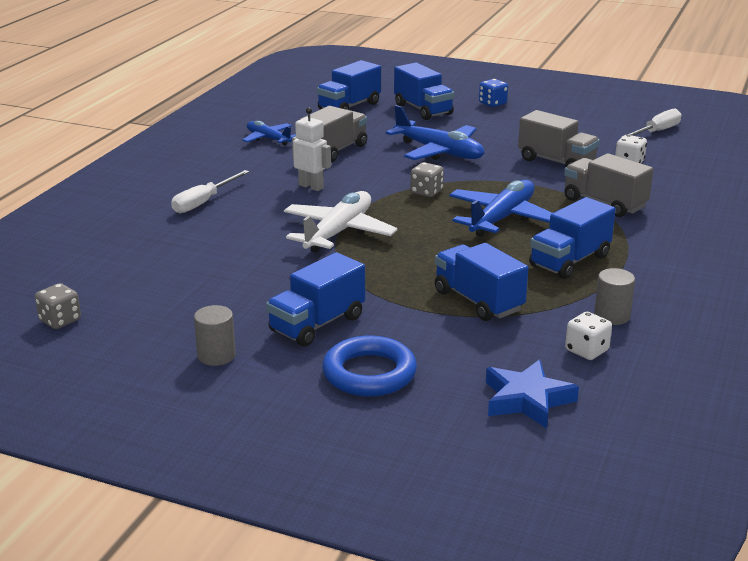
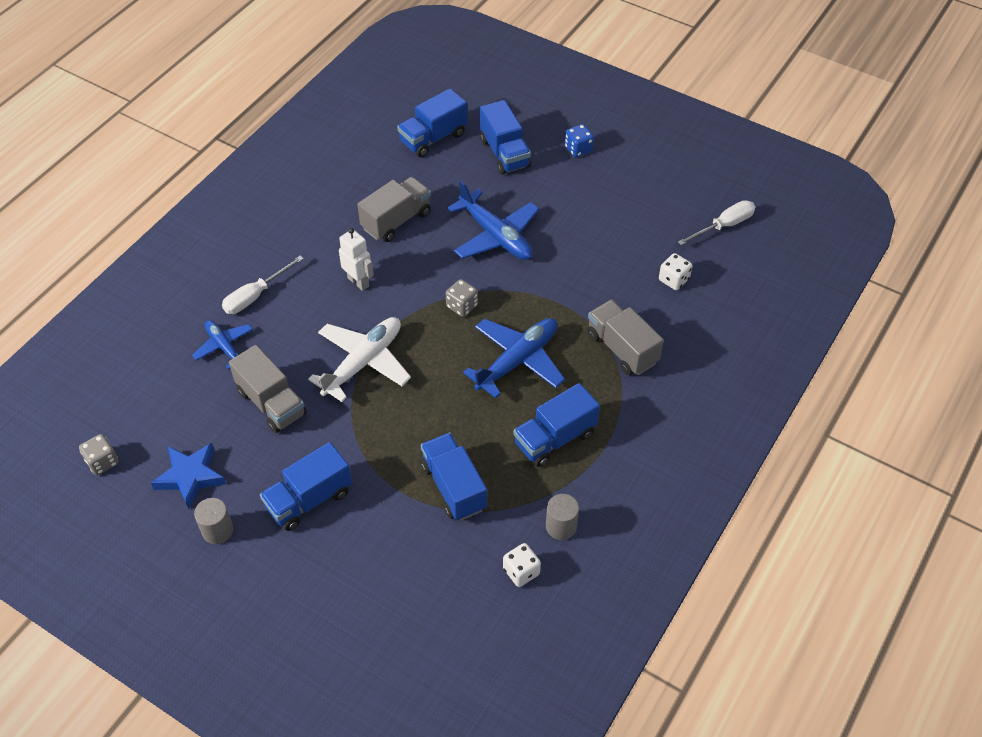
camera: 10 degrees right, 25 degrees up
(268, 139) = (339, 190): blue plane -> blue plane (224, 347)
(369, 373) = (333, 574): blue ring -> none
(527, 400) = (449, 629): blue star -> blue star (190, 477)
(556, 162) = (603, 269): grey truck -> grey truck (271, 403)

